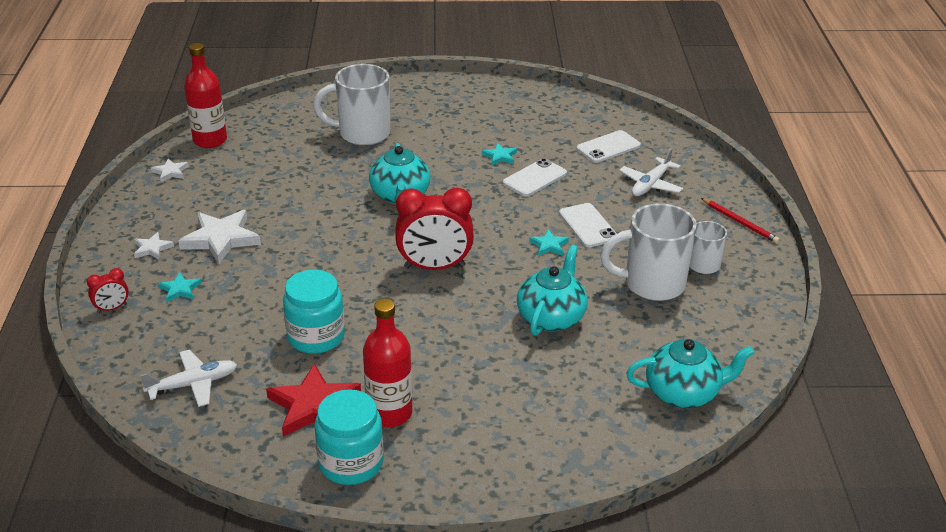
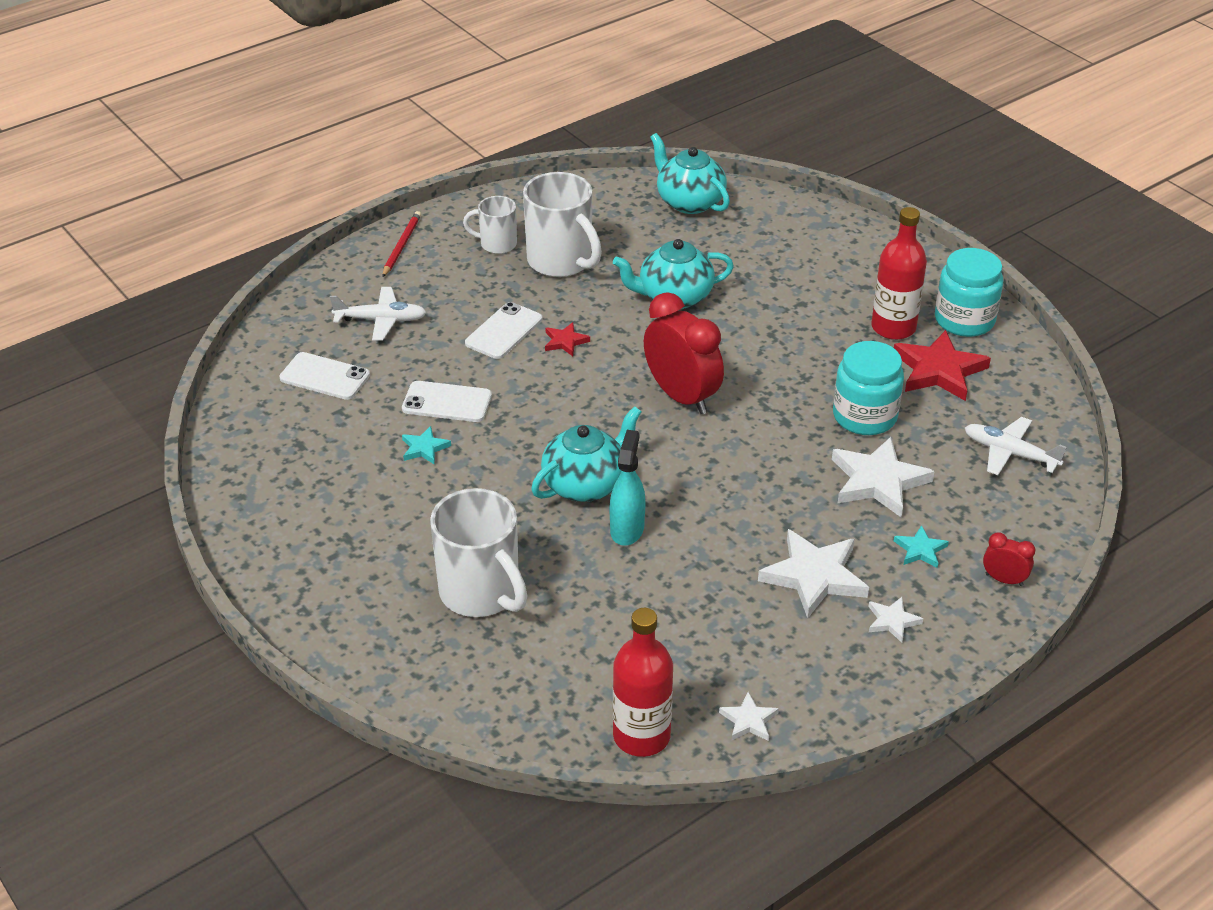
camera: 125 degrees left, 5 degrees up
(253, 306) = (878, 481): none -> white star
(345, 194) = (627, 529): none -> turquoise spray bottle
(549, 245) = (565, 341): turquoise star -> red star

